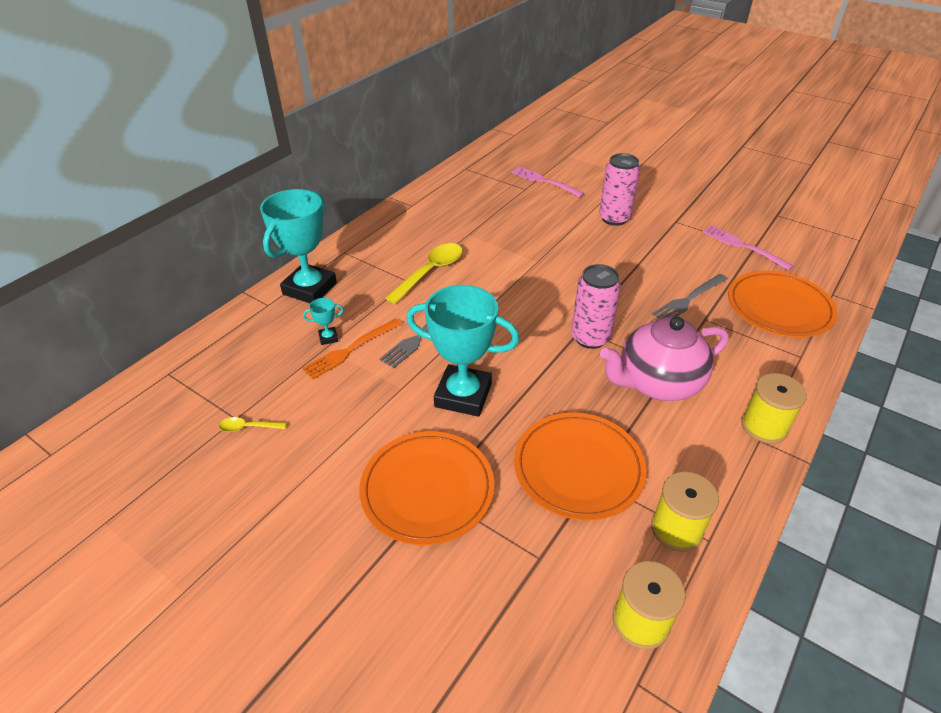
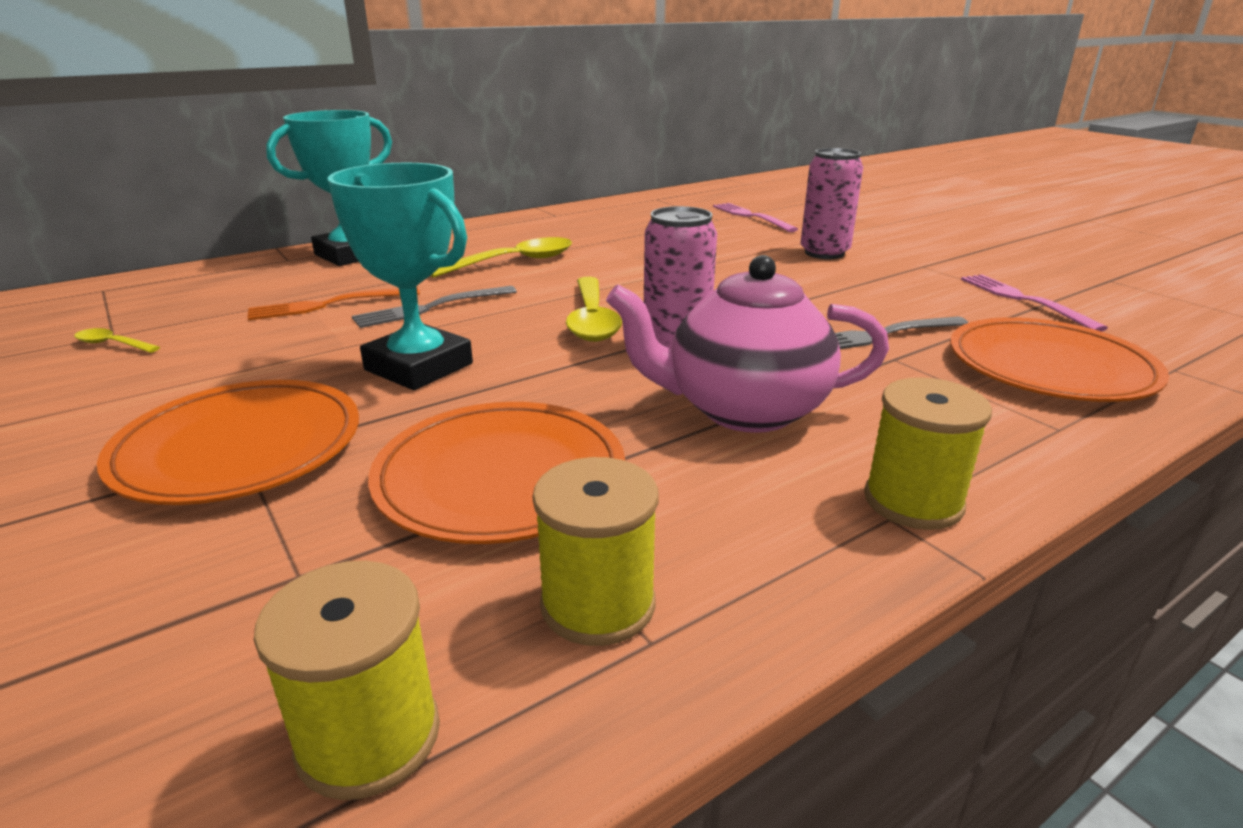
camera: 20 degrees right, 15 degrees down
(328, 338) = (317, 292): turquoise trophy -> none
(526, 324) = (592, 320): none -> yellow spoon

